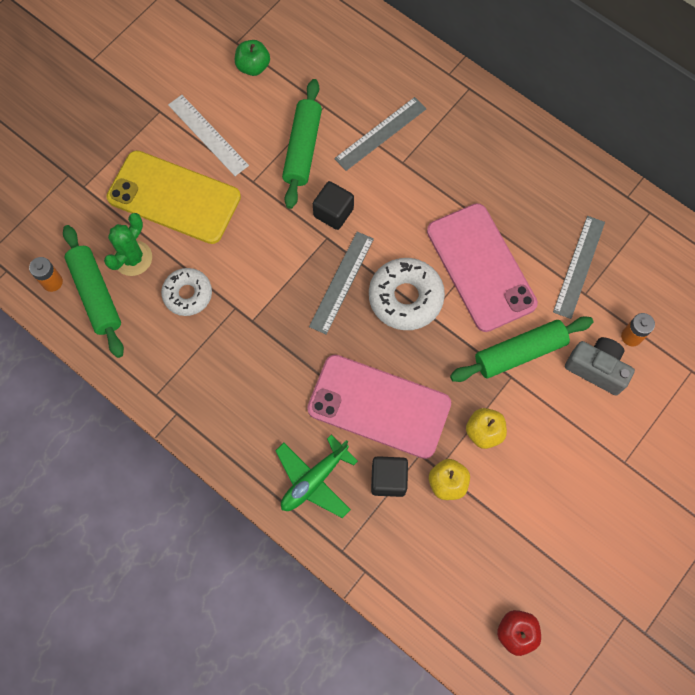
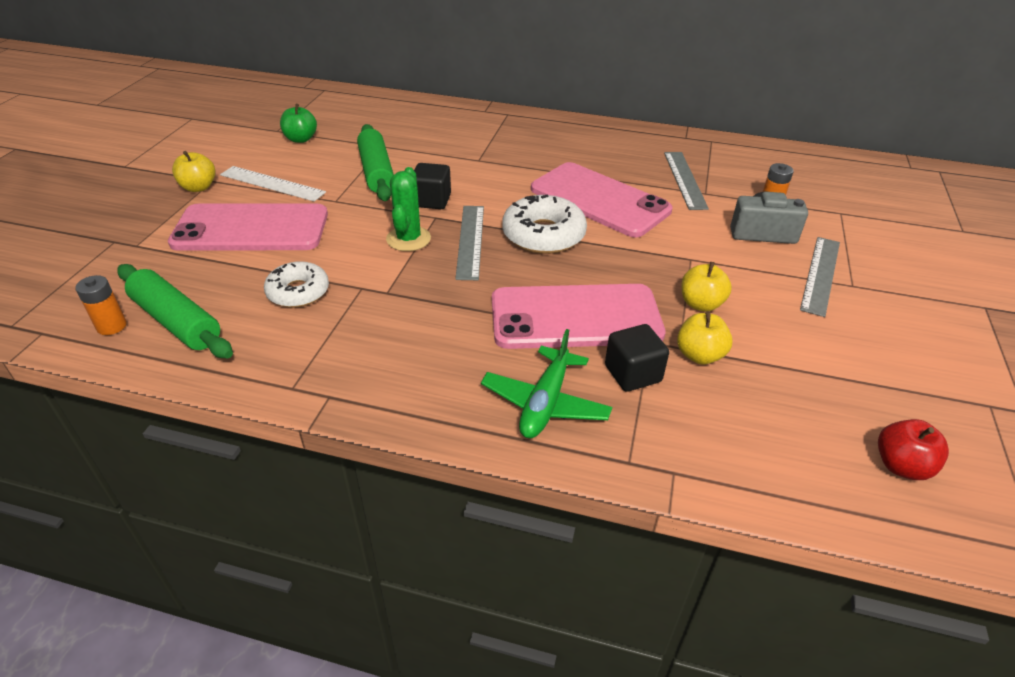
camera: 25 degrees left, 30 degrees down
(133, 258) = (217, 282): green cactus -> green cactus (408, 239)
(146, 118) = (198, 187): none -> yellow apple
(174, 197) = (251, 229): yellow phone -> pink phone
(380, 133) = (446, 149): grey ruler -> grey ruler (820, 275)
(519, 353) = (683, 241): green rolling pin -> none

